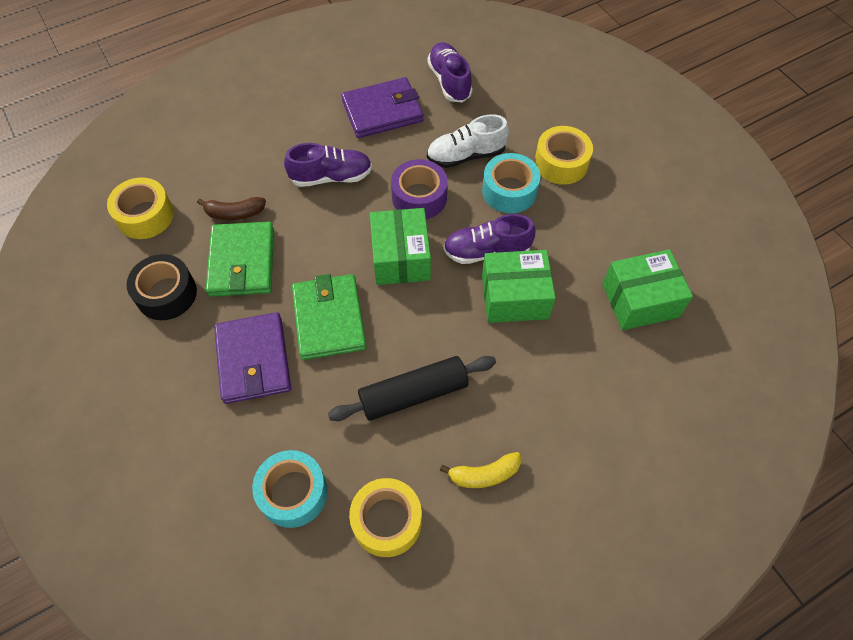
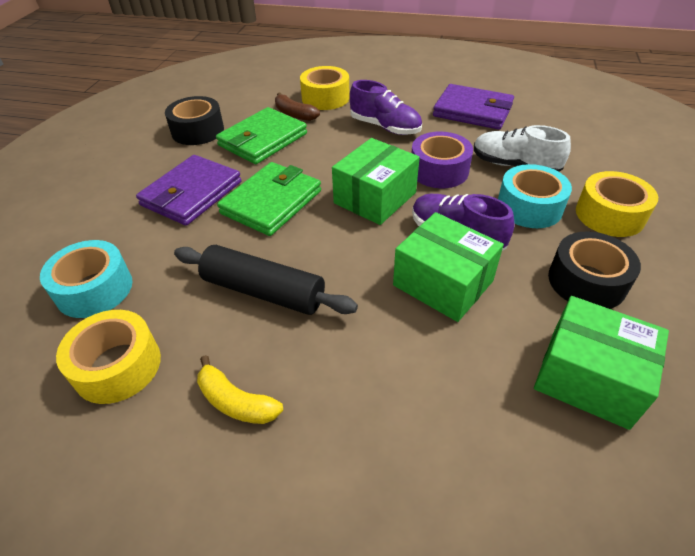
camera: 45 degrees right, 15 degrees down
(145, 216) = (243, 90): yellow tape -> yellow tape (325, 98)
(449, 81) = (553, 118): purple shoe -> none
(590, 231) = (586, 281): none -> black tape

